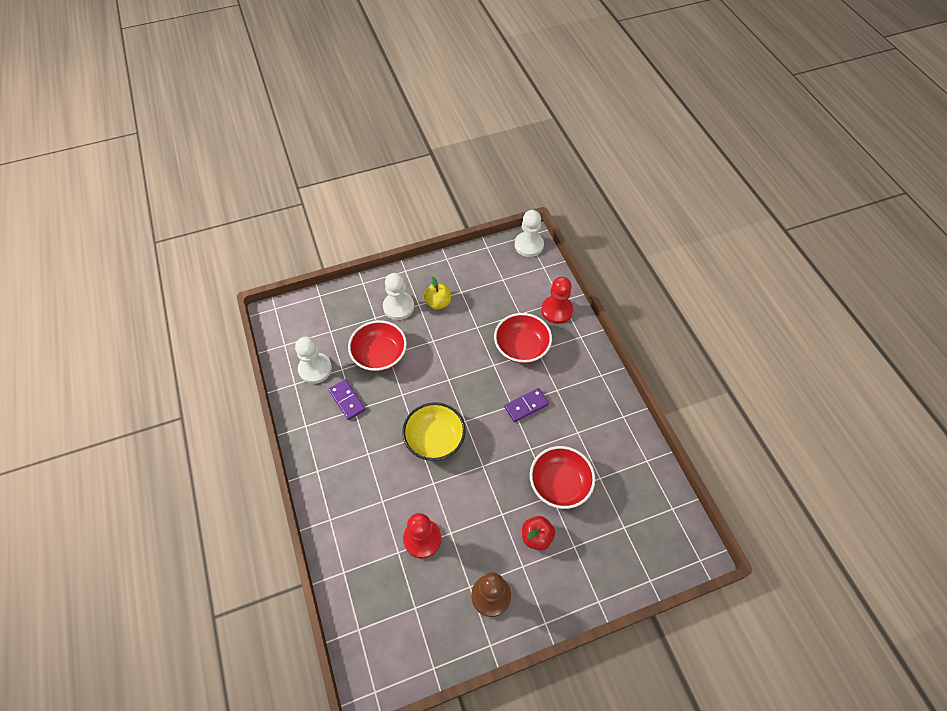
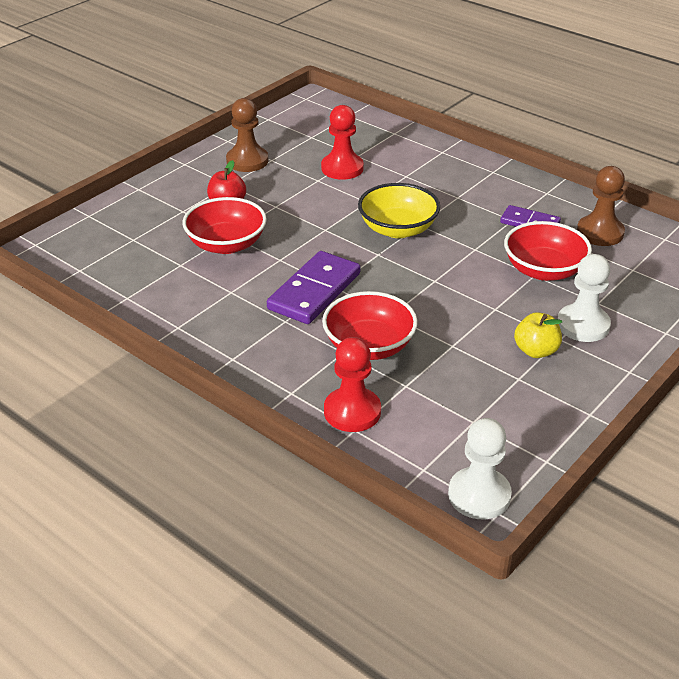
camera: 150 degrees right, 20 degrees down
(315, 369) = (600, 232): white pawn -> brown pawn
(526, 406) = (314, 291): purple domino -> purple domino, size x1.68

